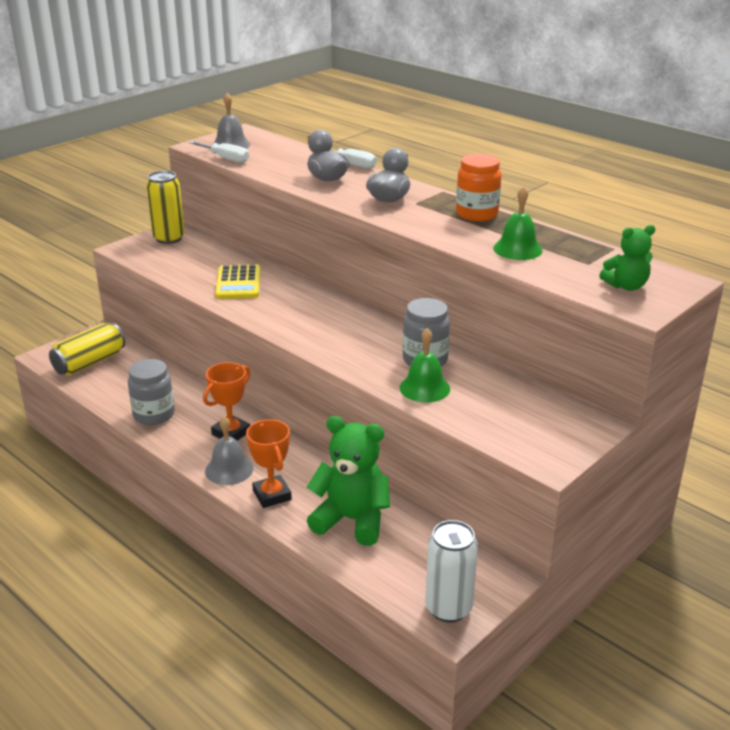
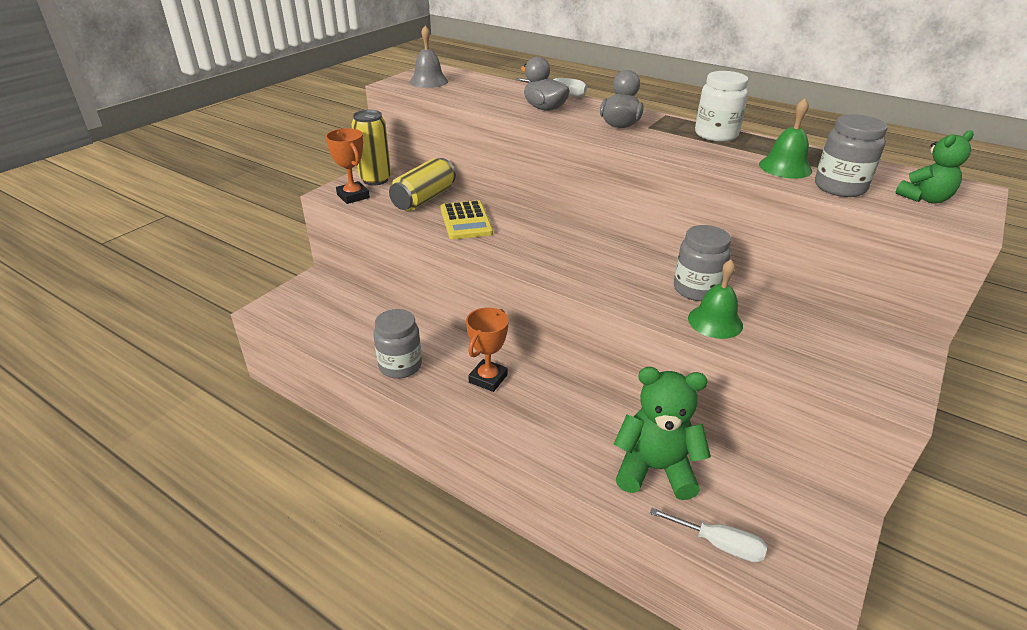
camera: 10 degrees left, 5 degrees up
(90, 362) = (314, 313): yellow can -> yellow can (424, 199)
(226, 159) = (431, 94): white screwdriver -> white screwdriver (719, 544)
(229, 469) = (502, 422): grey bell -> none
(272, 495) = (559, 448): orange trophy -> orange trophy (353, 196)
(448, 608) = (807, 570): white can -> none
(476, 214) = (716, 135): orange jar -> white jar
(553, 271) = (839, 187): none -> grey jar

